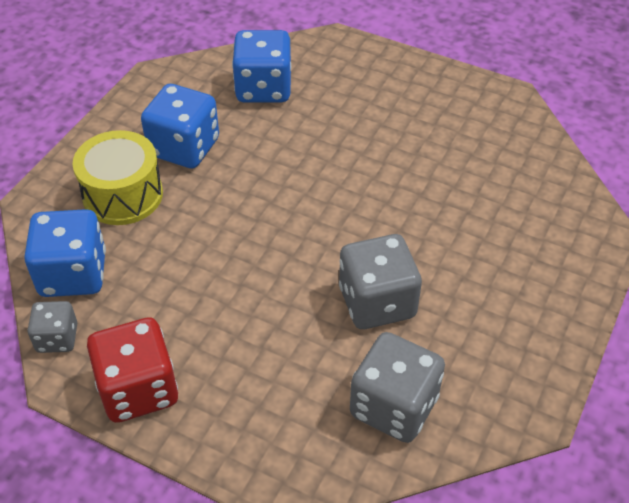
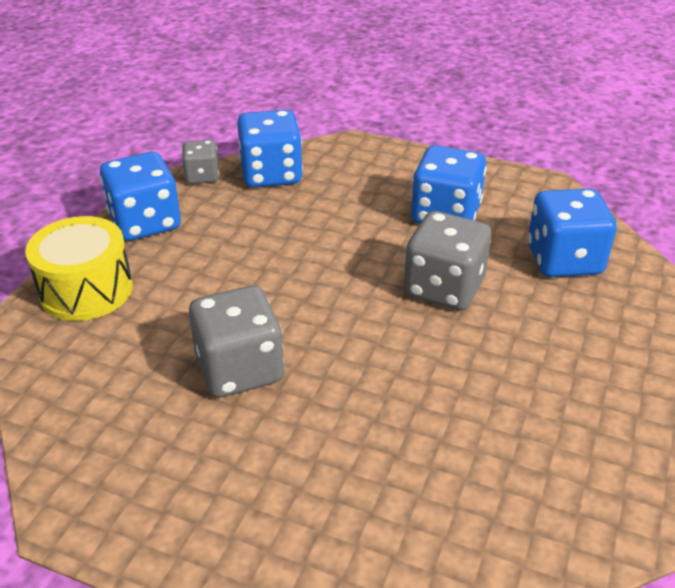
camera: 85 degrees right, 10 degrees down
(123, 195) = (370, 187): yellow drum -> yellow drum (86, 290)
(138, 389) = (145, 223): red dice -> blue dice
(394, 406) = (99, 387): grey dice -> grey dice (444, 288)

